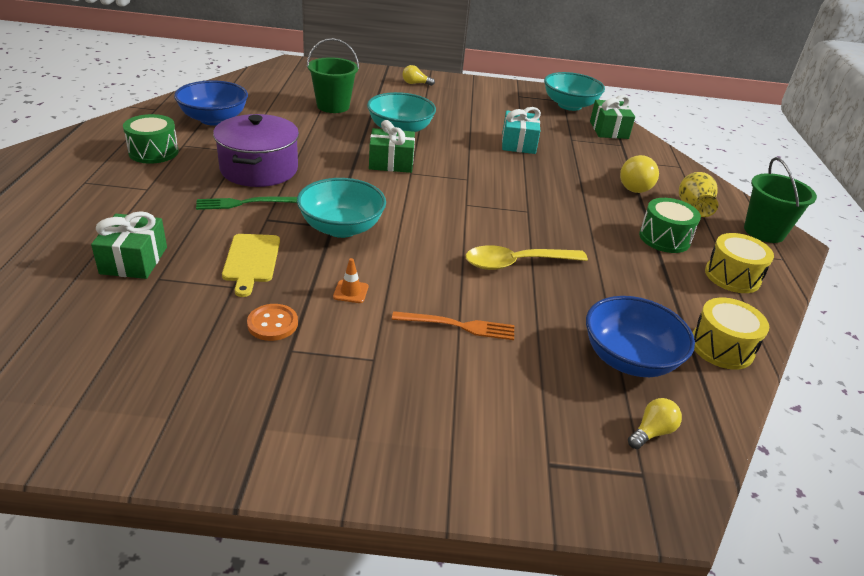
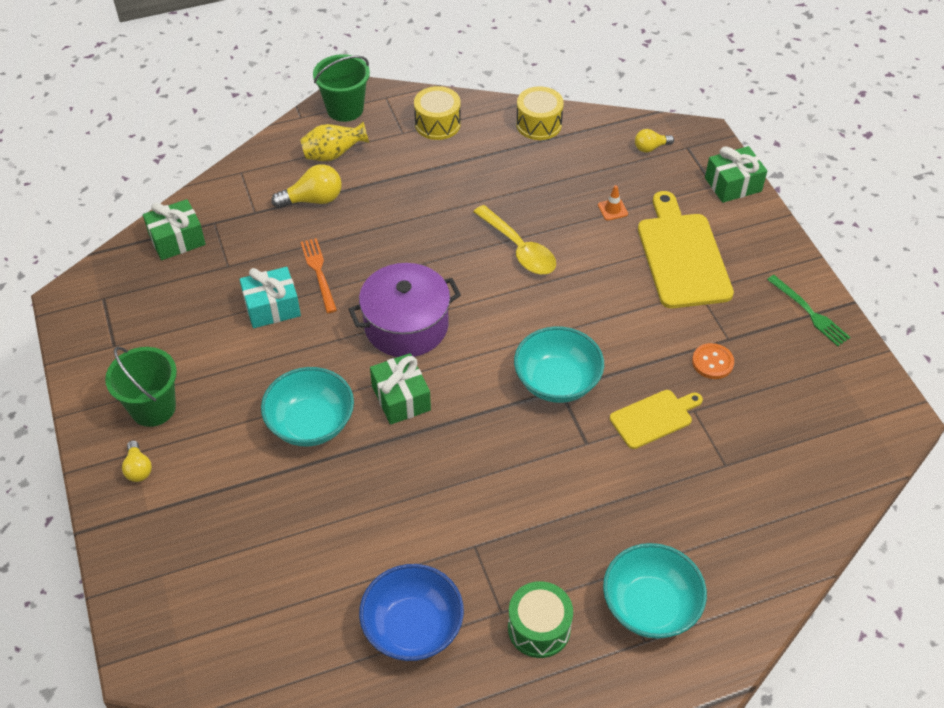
camera: 110 degrees left, 15 degrees up
(134, 260) = (720, 498): green gift -> green gift (733, 184)
(245, 203) = (574, 476): green fork -> green fork (809, 312)
(259, 169) = (501, 504): purple pot -> purple pot (406, 325)
(333, 106) = (283, 523): green bucket -> green bucket (153, 408)
(350, 292) = (639, 335): orange traffic cone -> orange traffic cone (612, 209)
(436, 371) = (682, 256): none -> yellow cutting board
(458, 326) = (627, 259): orange fork -> orange fork (319, 273)
(569, 105) = (118, 288): turquoise bowl -> turquoise bowl (650, 606)
(629, 359) = (589, 166): blue bowl -> none
(652, 432) = (650, 148): yellow light bulb -> yellow light bulb turned 45 degrees counterclockwise
(664, 238) = (405, 167): green drum -> none

